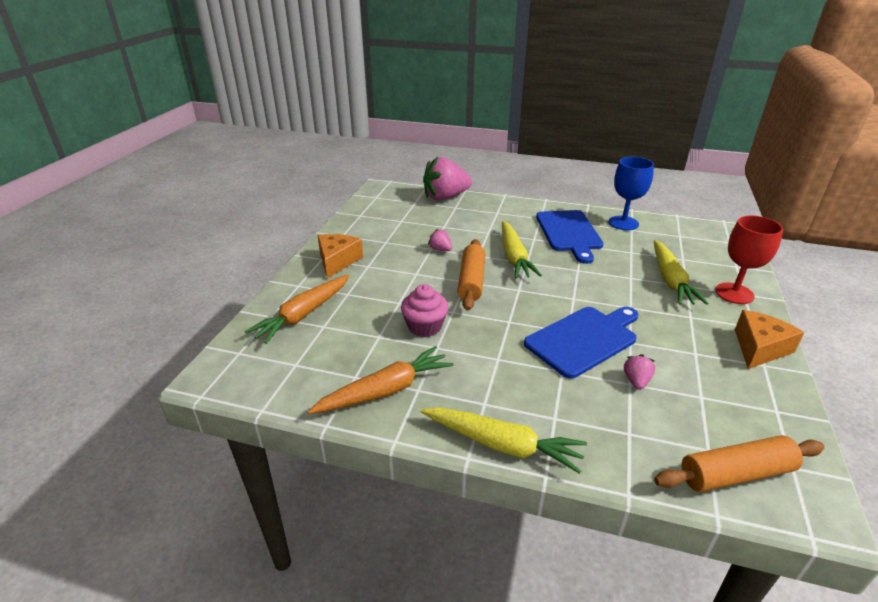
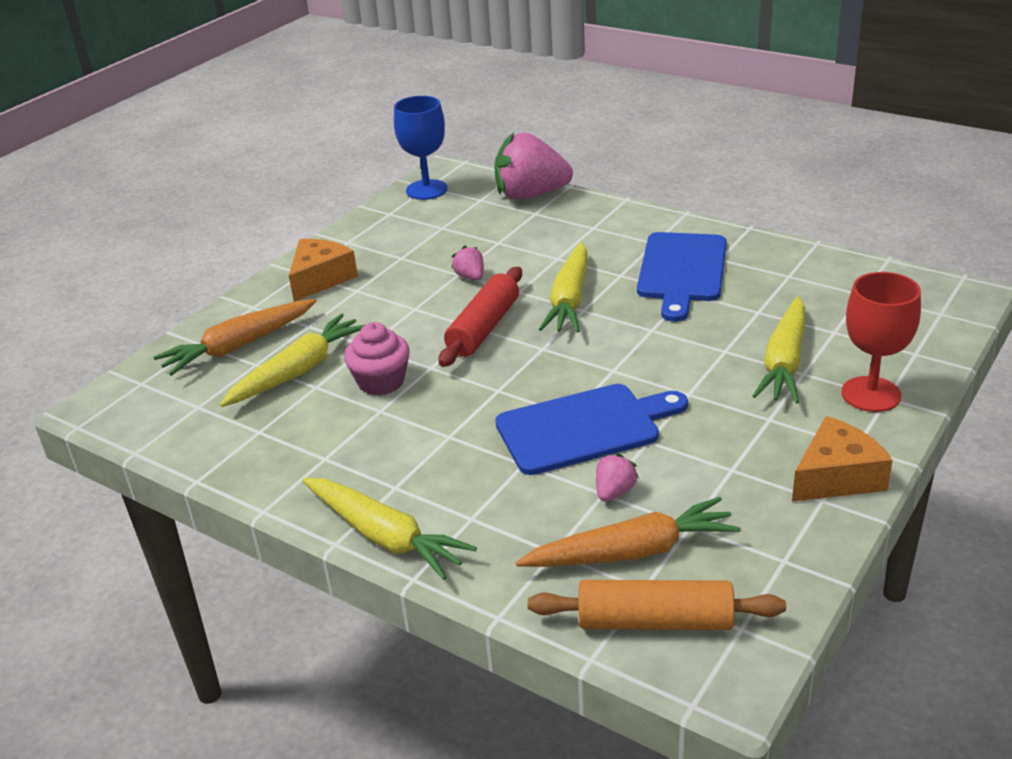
camera: 20 degrees right, 0 degrees up
(359, 327) = (298, 371): none -> yellow carrot
(386, 390) = (285, 453): orange carrot -> orange carrot (632, 552)
(471, 281) = (483, 328): orange rolling pin -> red rolling pin
(623, 223) = (783, 264): blue goblet -> blue goblet (426, 190)

